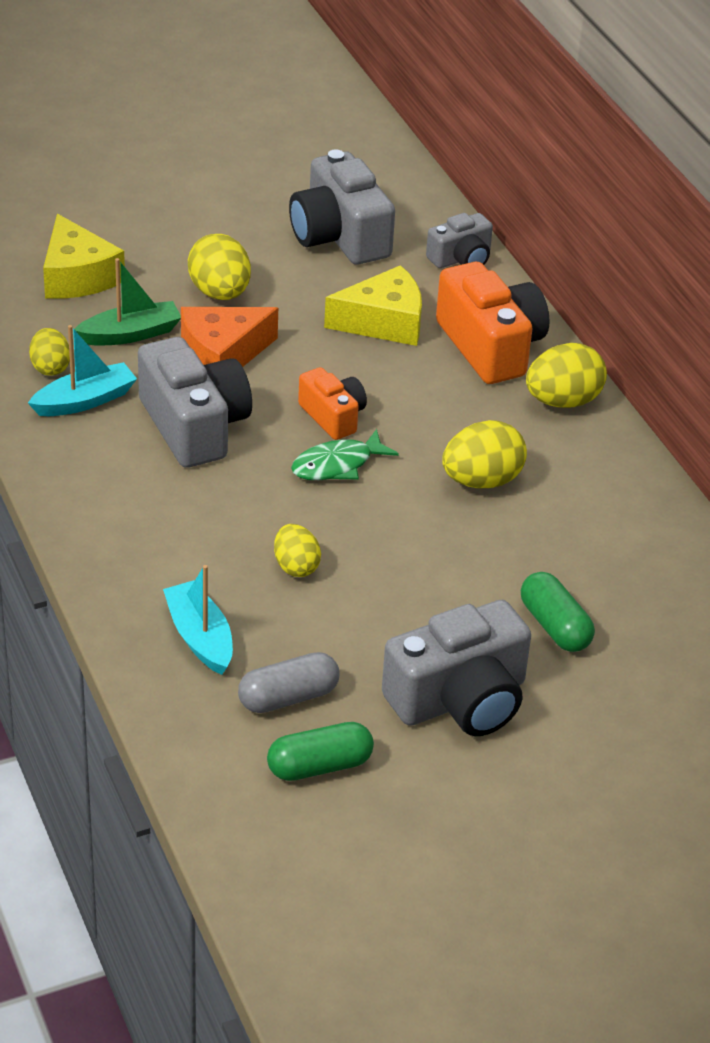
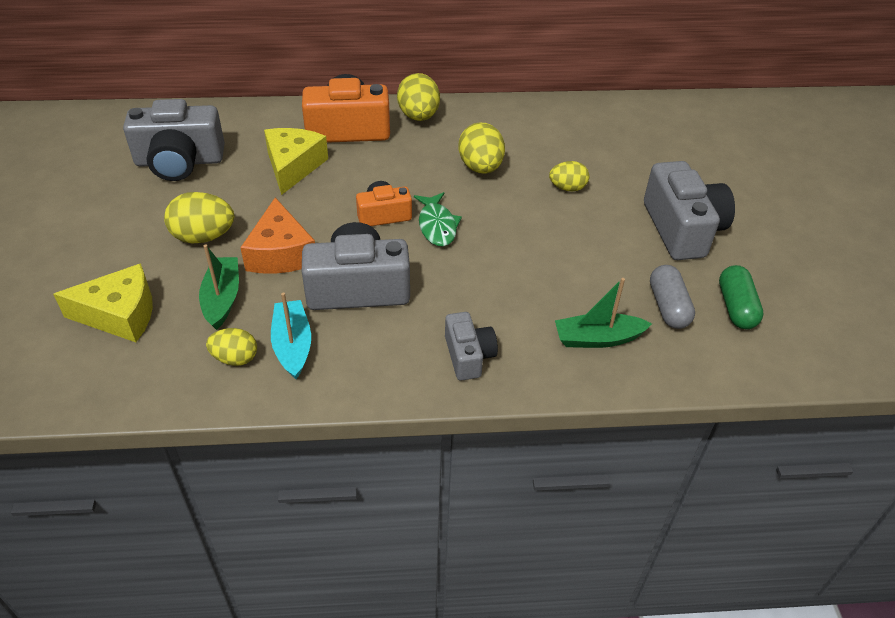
camera: 70 degrees left, 5 degrees up
(200, 637) = (597, 339): turquoise boat -> green boat
(296, 566) = (536, 271): yellow egg -> yellow egg (567, 188)
(461, 258) = (247, 116): grey camera -> grey camera (468, 356)
(555, 626) = (625, 174): green capsule -> none

